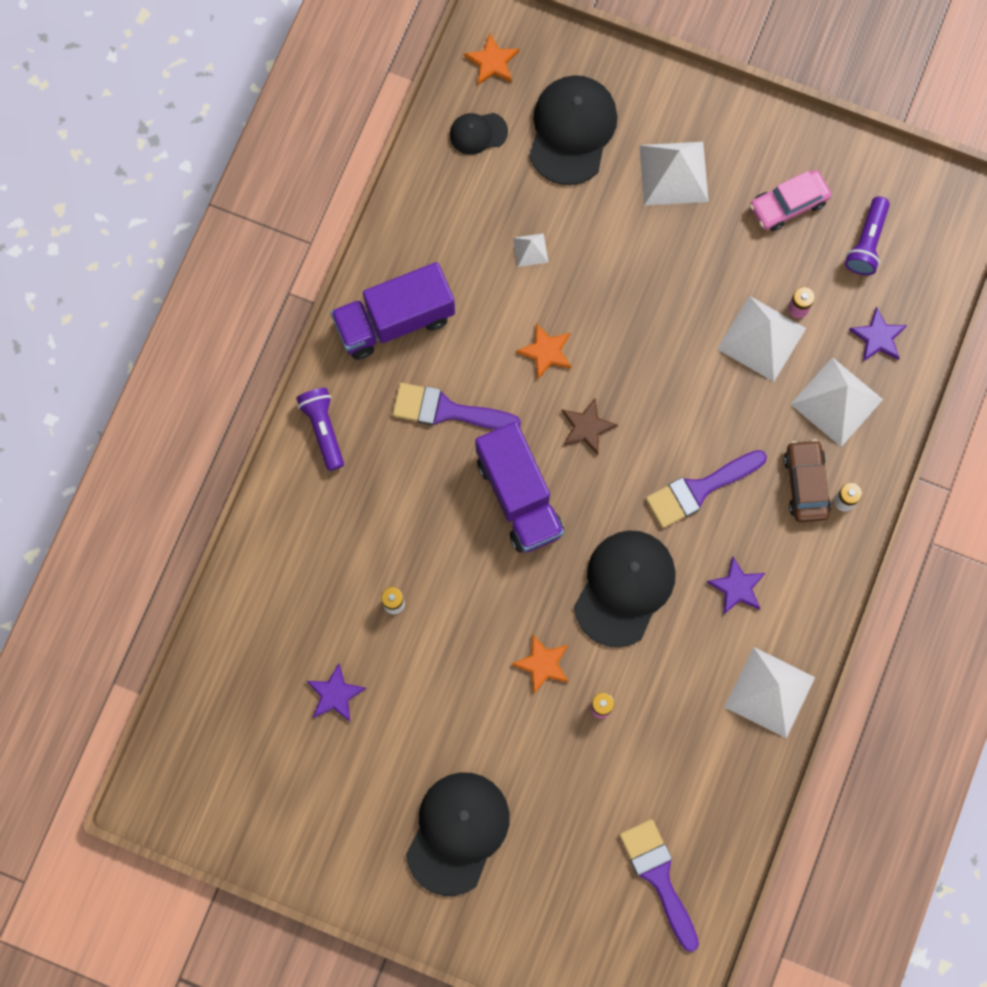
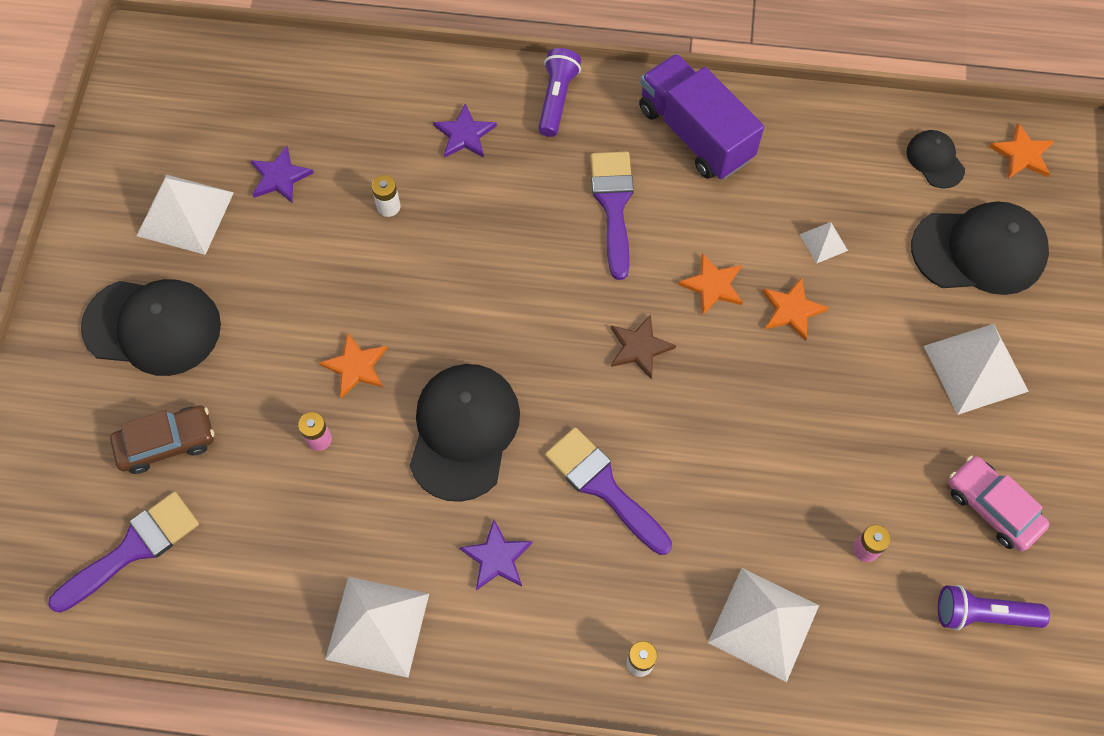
camera: 75 degrees right, 10 degrees down
(323, 429) = (557, 99): purple flashlight -> purple flashlight turned 45 degrees counterclockwise
(519, 496) = (539, 298): purple truck -> none
(585, 296) = (792, 310): none -> orange star
(624, 588) = (464, 432): black cap -> black cap turned 90 degrees counterclockwise
(761, 338) = (811, 514): white pyramid -> white pyramid (185, 213)
(805, 484) = (647, 610): brown car -> brown car (167, 443)
(878, 337) = (865, 657): purple star -> purple star (464, 134)

